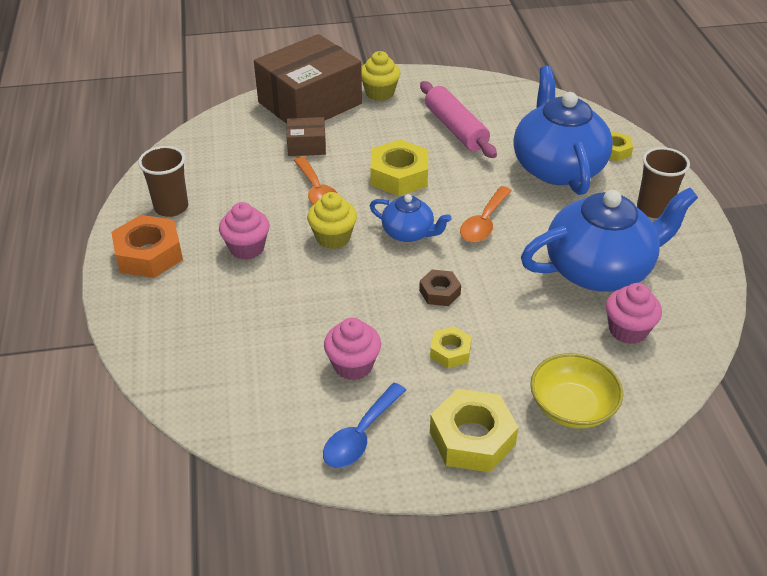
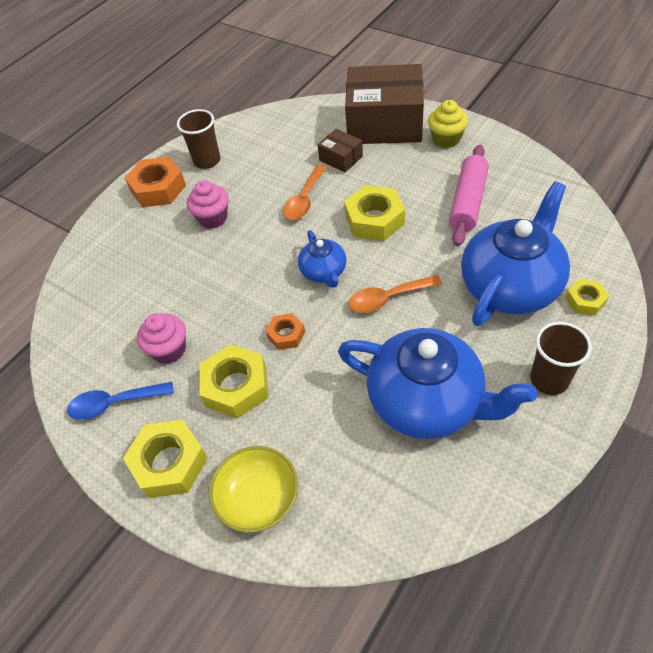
camera: 50 degrees right, 10 degrees up
(333, 238) = (271, 243): yellow cupcake -> none
(439, 292) = (286, 334): brown nut -> orange nut
(450, 352) = (236, 387): yellow nut -> yellow nut, size x1.80
(627, 330) = (380, 471): pink cupcake -> none

